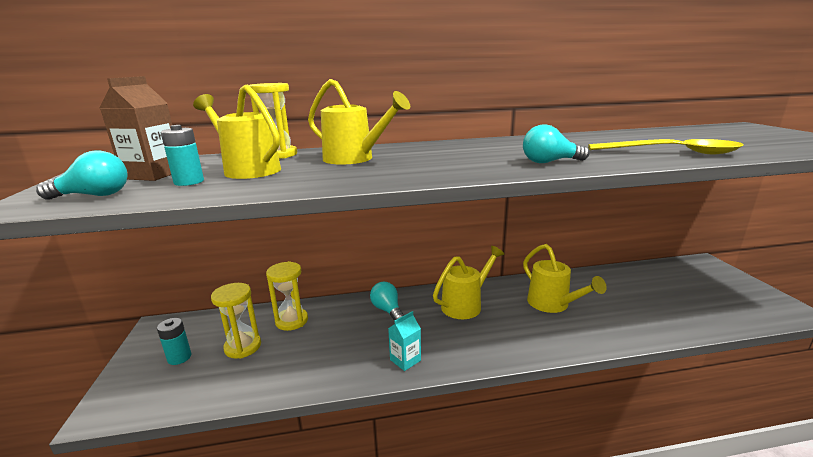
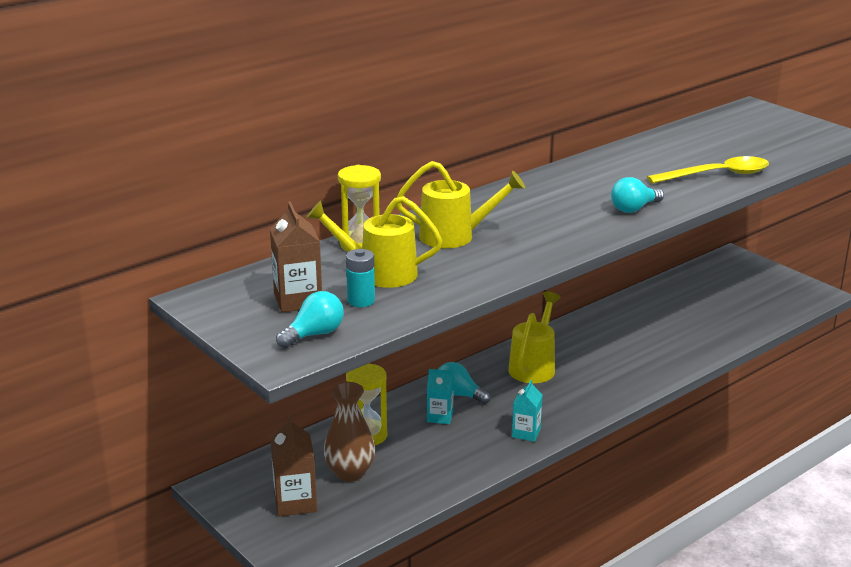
camera: 30 degrees left, 5 degrees up
(179, 357) = (295, 502): turquoise battery -> brown carton
(243, 347) = (350, 473): yellow hourglass -> brown vase
(355, 323) = (440, 417): none -> turquoise carton
(552, 305) = (617, 343): yellow watering can -> none

